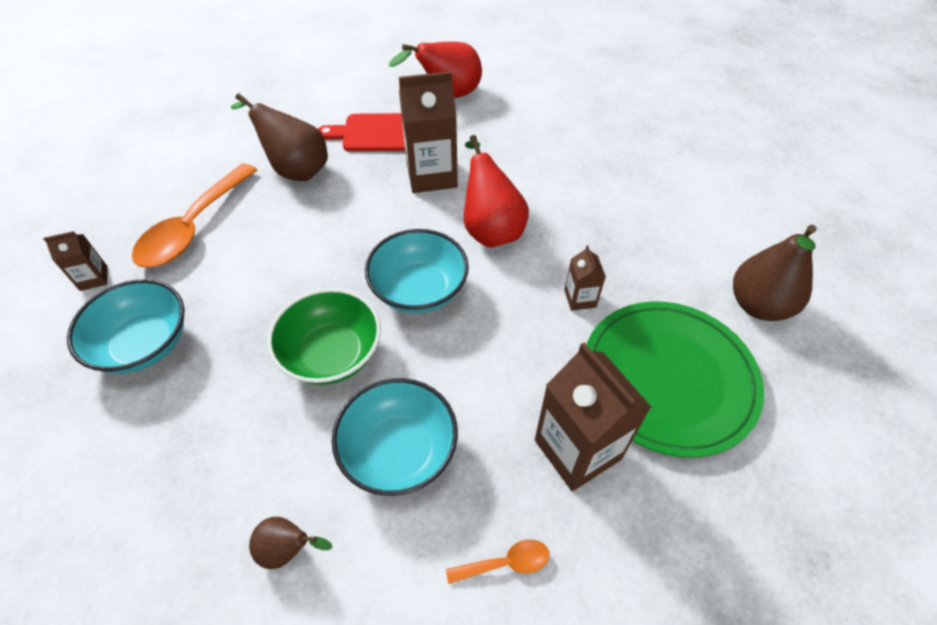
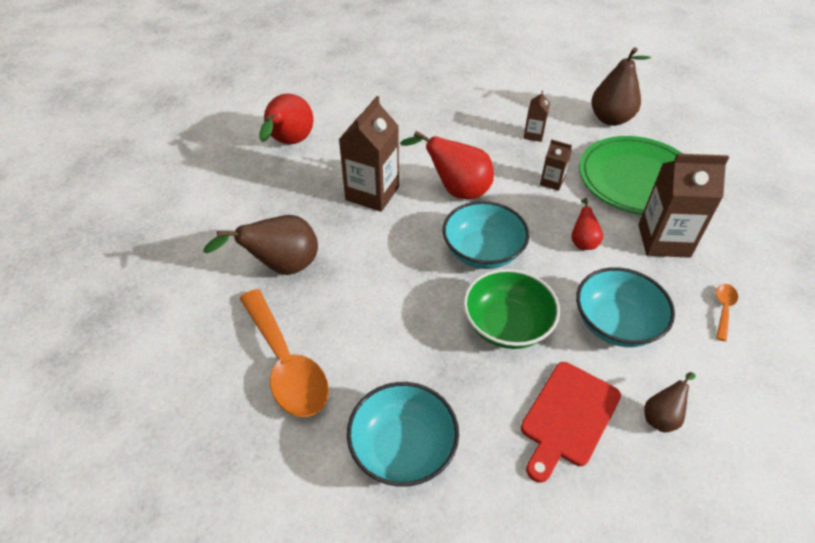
camera: 55 degrees left, 5 degrees down
(94, 278) = (283, 466): brown carton -> brown carton (533, 135)
(377, 133) = (291, 200): red cutting board -> red cutting board (568, 417)
(505, 367) = (583, 241): none -> red pear

